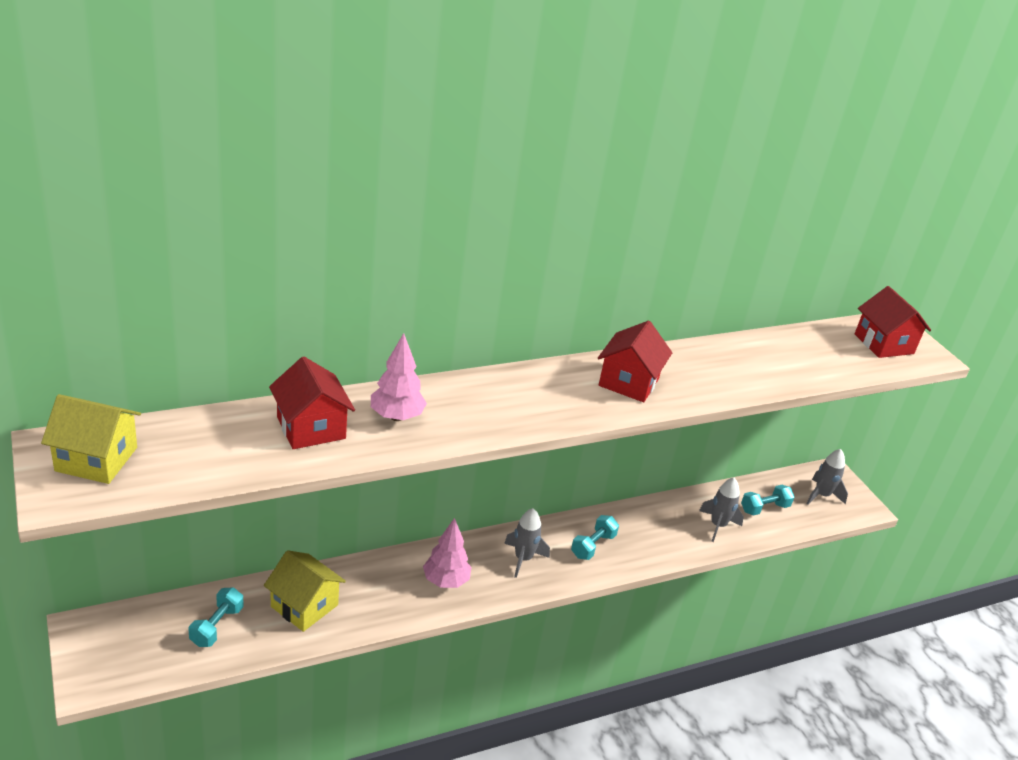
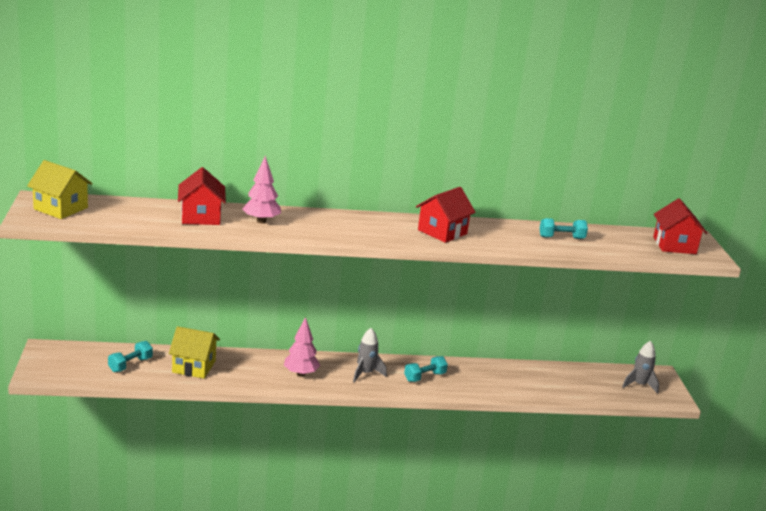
camera: 20 degrees right, 10 degrees down
(304, 606) = (194, 366): yellow house -> yellow house turned 45 degrees counterclockwise
(717, 525) = (535, 385): grey rocket -> none
(764, 508) = (582, 383): turquoise dumbbell -> turquoise dumbbell (561, 238)

